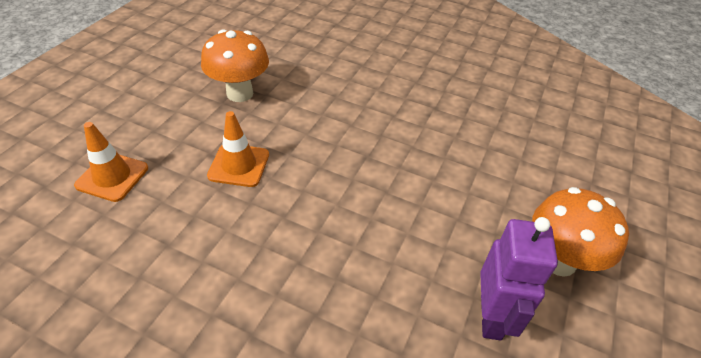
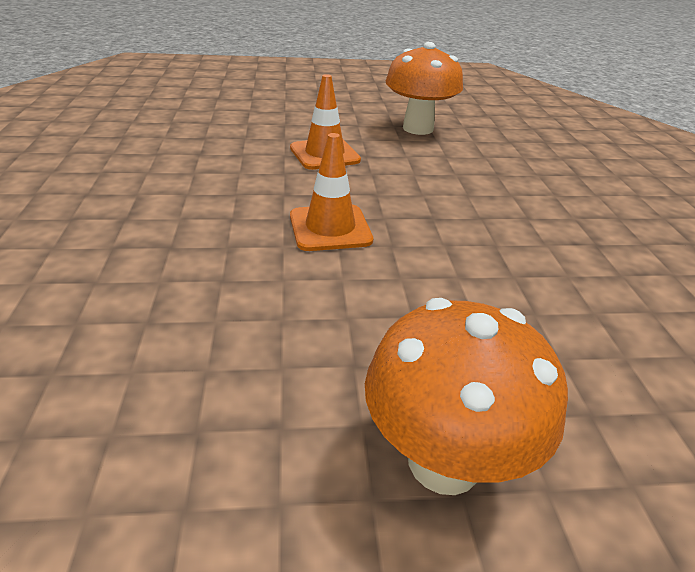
camera: 60 degrees right, 10 degrees down
(112, 177) = (251, 113): orange traffic cone -> orange traffic cone (330, 228)
(491, 317) = (257, 395): purple robot -> none

